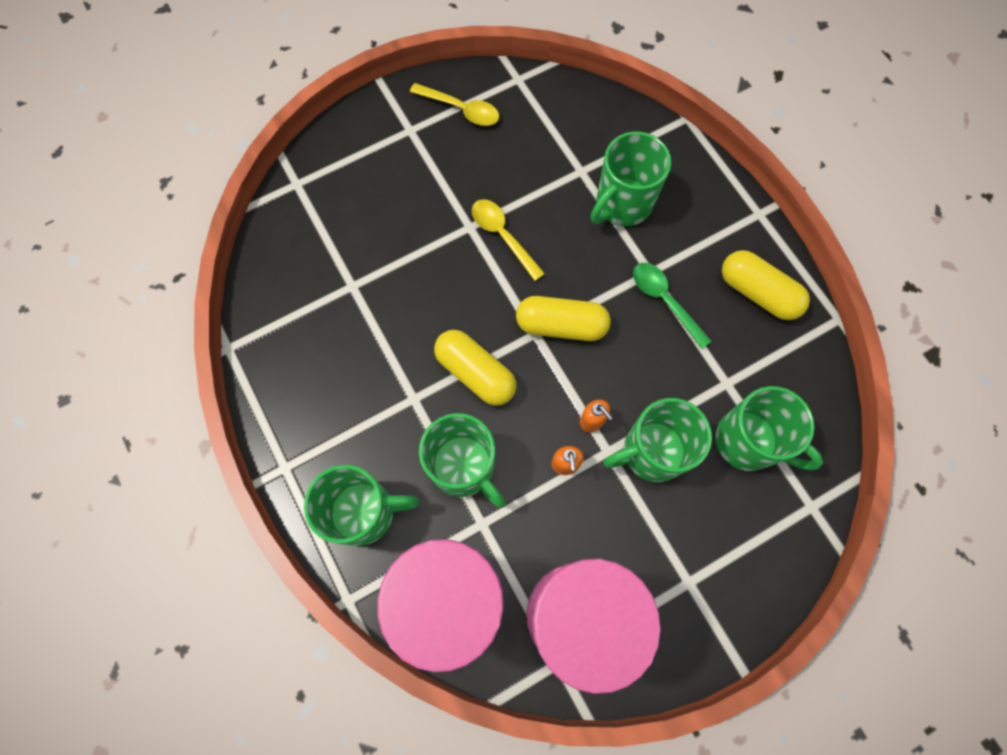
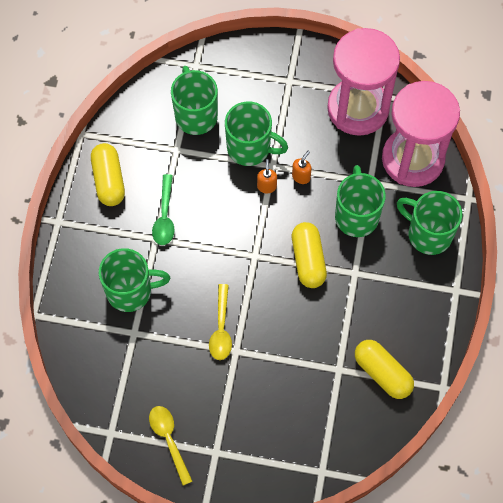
camera: 140 degrees left, 5 degrees down
(561, 325) = (236, 248): yellow capsule -> yellow capsule (382, 373)

